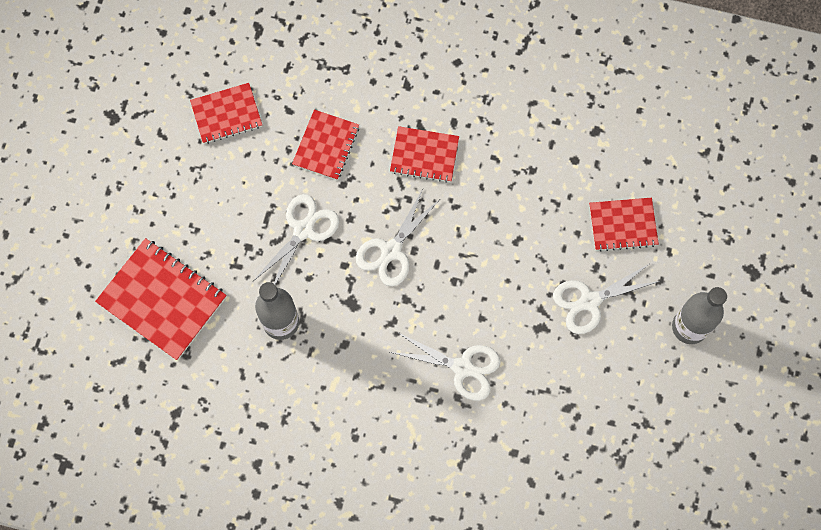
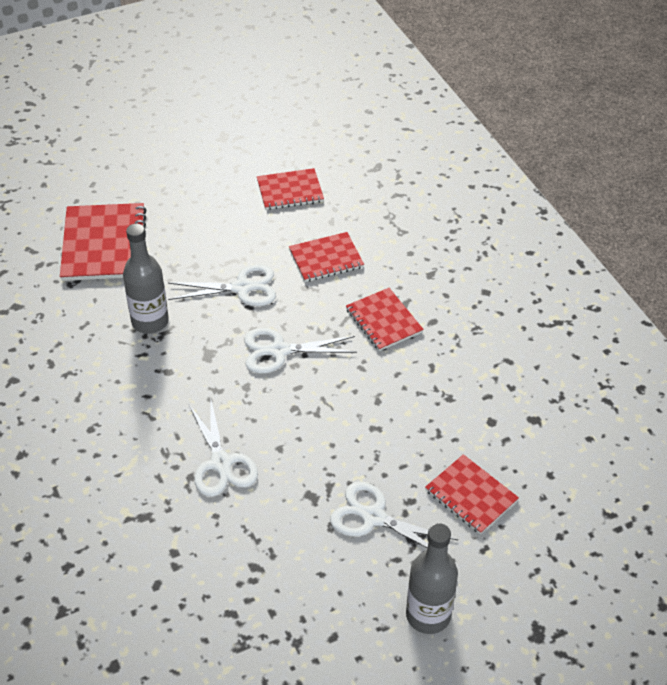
camera: 50 degrees right, 25 degrees down
(226, 114) = (290, 191): red notebook -> red notebook turned 45 degrees counterclockwise

